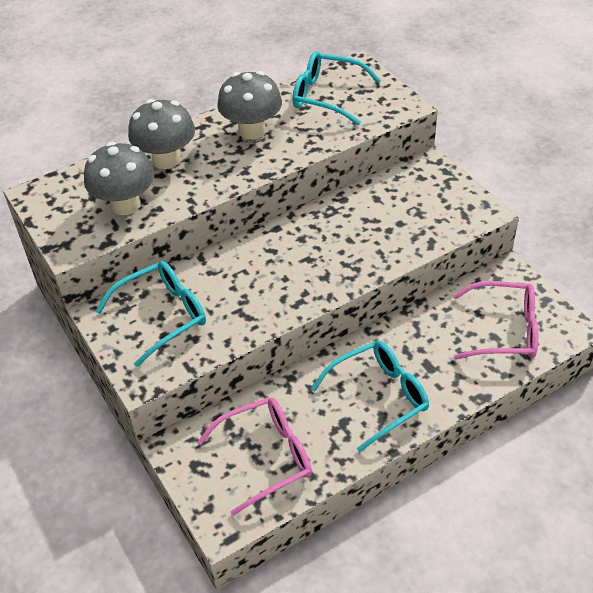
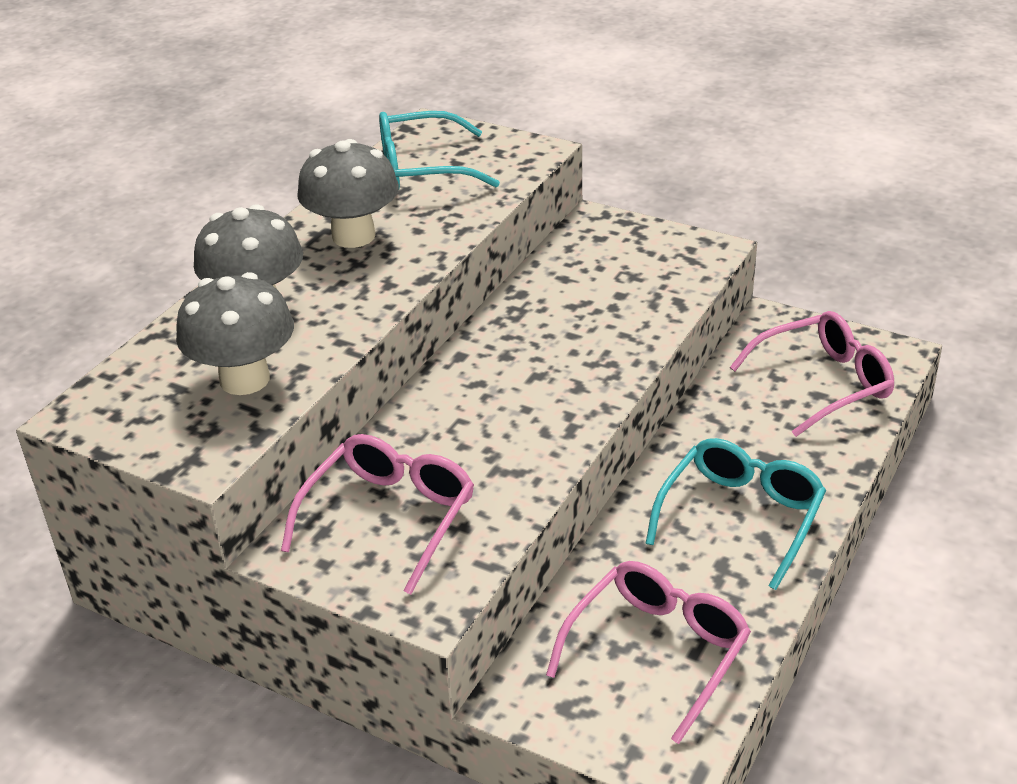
camera: 30 degrees left, 10 degrees down
(162, 315) = (389, 517): turquoise glasses -> pink glasses

